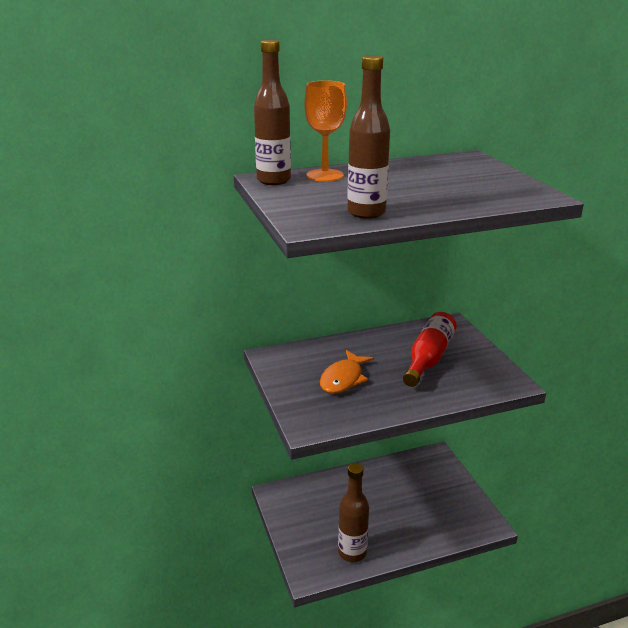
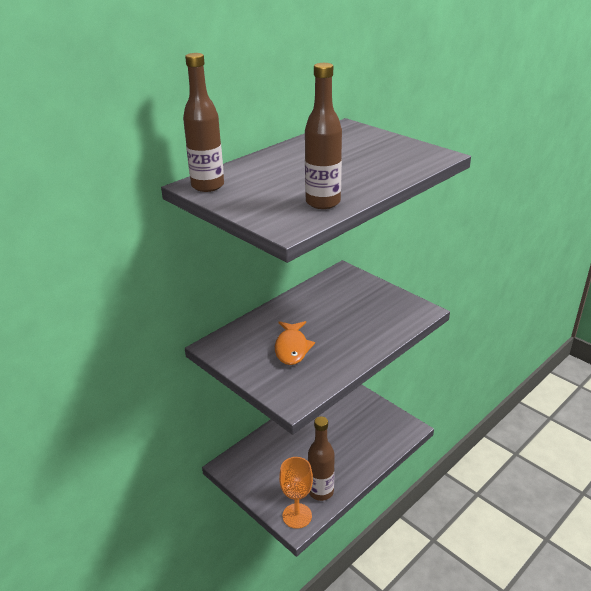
camera: 25 degrees left, 5 degrees up
(325, 175) = (247, 171): orange goblet -> orange goblet (297, 516)
(429, 358) = (347, 308): red bottle -> none

